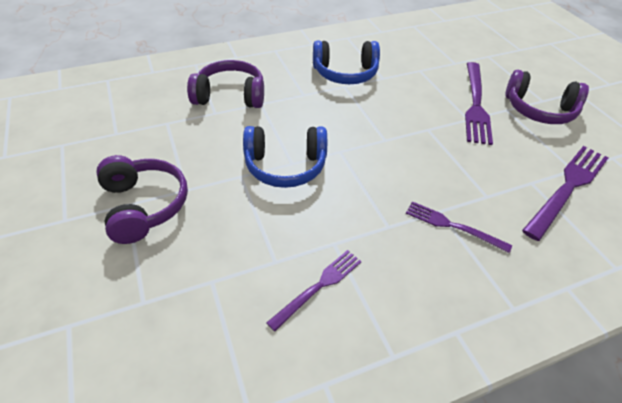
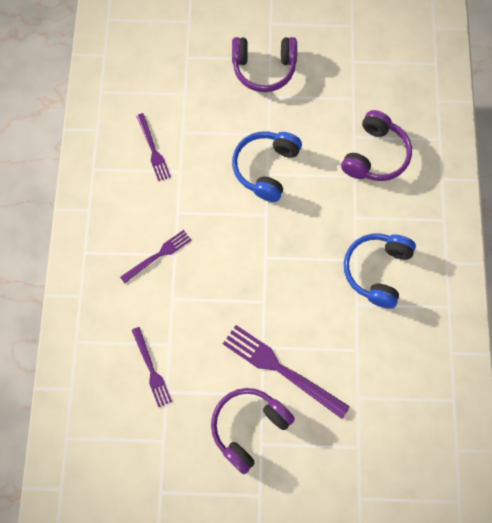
camera: 115 degrees right, 25 degrees up
(567, 188) = (151, 369): purple fork -> purple fork, size x0.60

